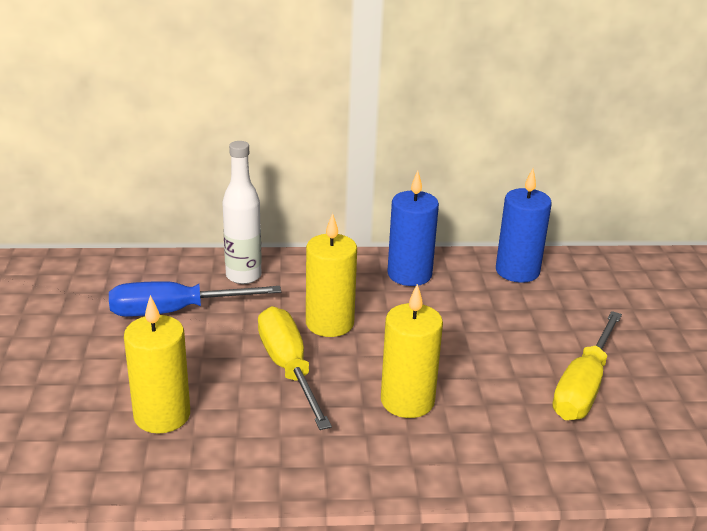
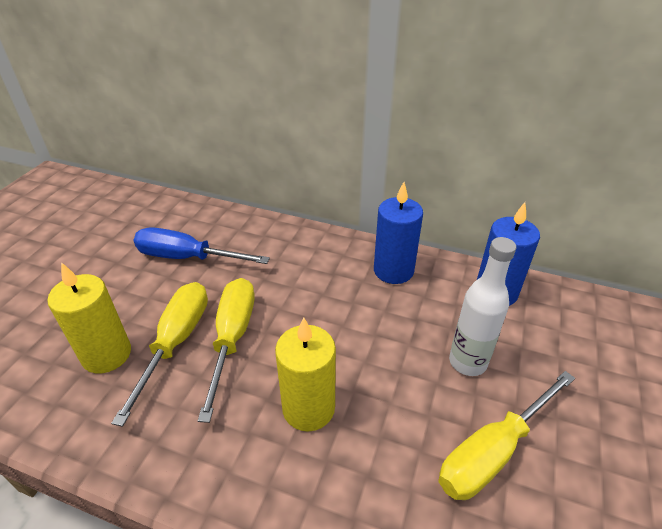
camera: 25 degrees right, 10 degrees up
(230, 386) = (176, 342): none -> yellow screwdriver
(243, 276) = (259, 238): white bottle -> white bottle (467, 362)
(329, 323) = (295, 302): yellow candle -> none

